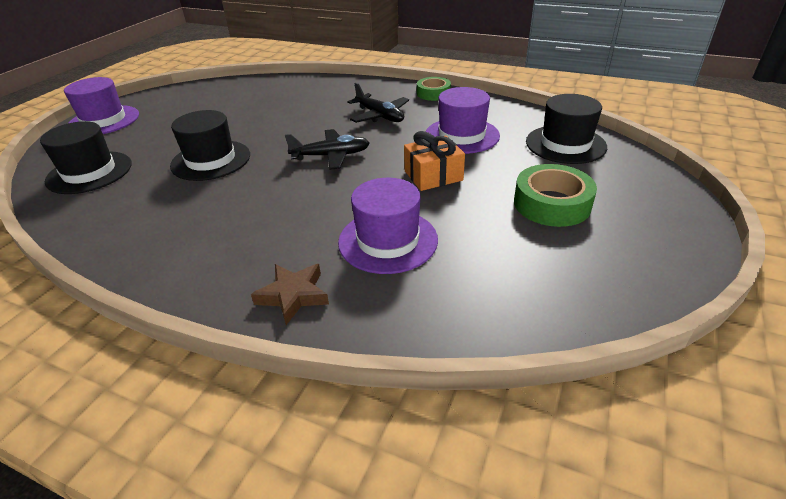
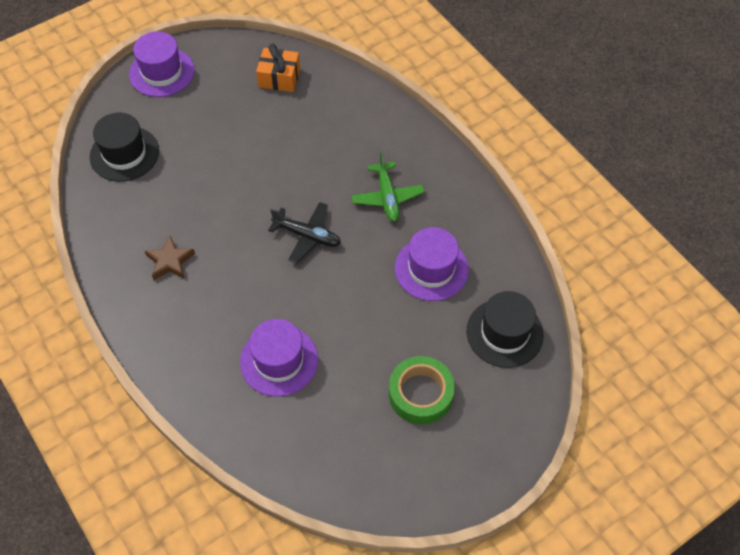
camera: 30 degrees right, 20 degrees up
(211, 160) = (216, 188): black hat -> none
(293, 295) = (191, 374): brown star -> brown star (170, 261)
(380, 116) = (387, 197): black plane -> green plane
(433, 93) = (464, 185): green tape -> none
(433, 175) = (364, 309): orange gift -> orange gift (279, 78)

